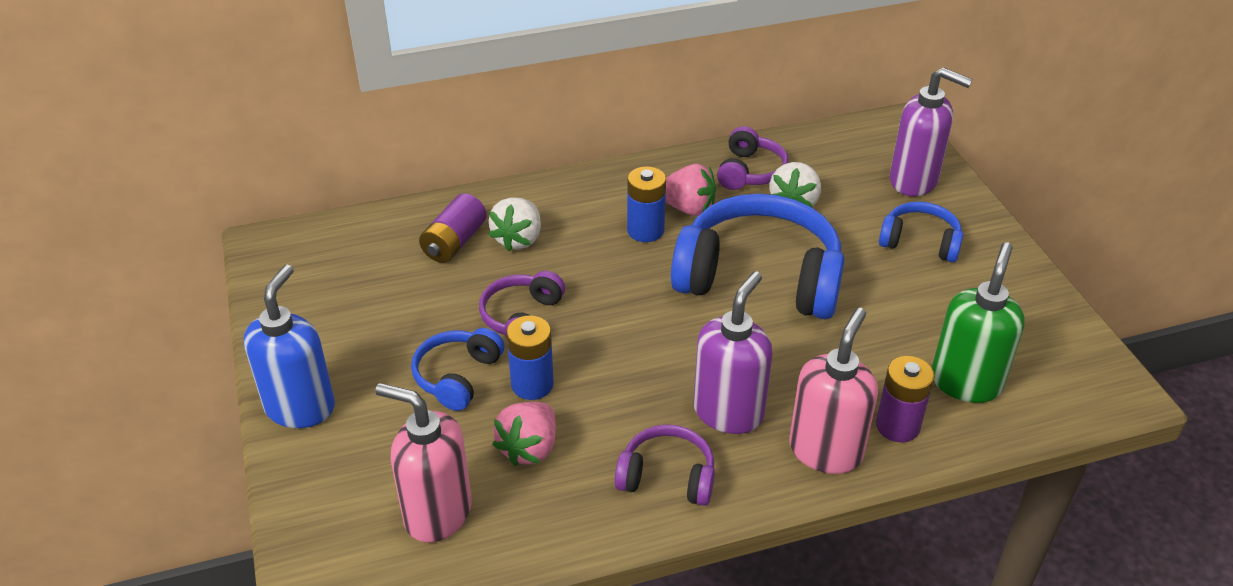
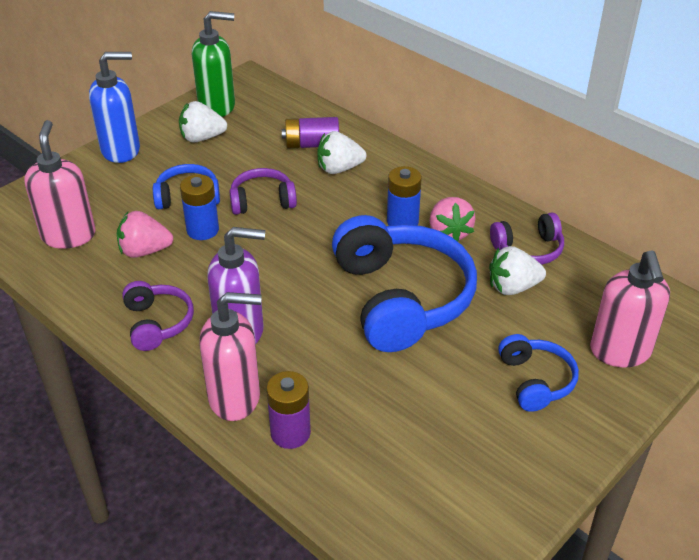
camera: 60 degrees right, 0 degrees up
(350, 325) = (202, 138): none -> white strawberry
(914, 181) = (620, 352): purple soap dispenser -> pink soap dispenser
(966, 382) = (374, 463): green soap dispenser -> green soap dispenser (217, 106)

